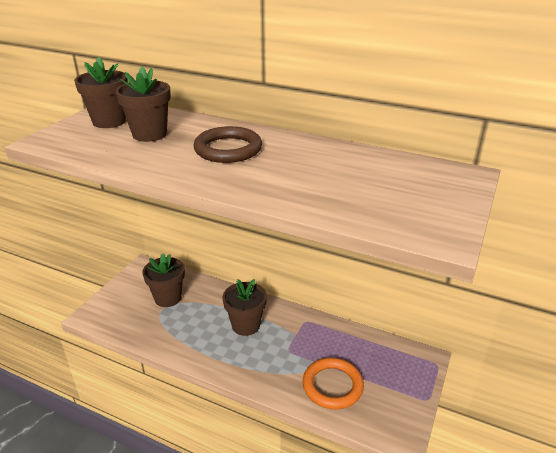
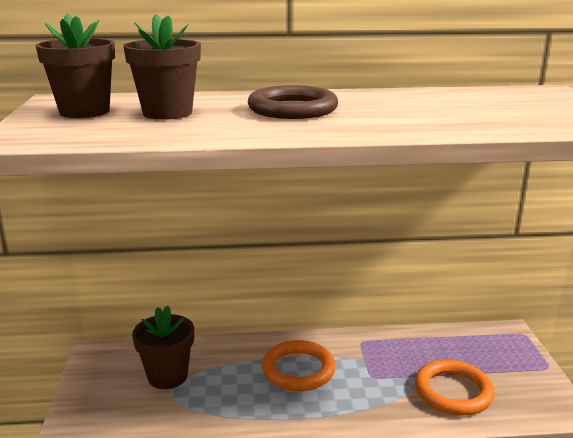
camera: 30 degrees left, 10 degrees down
(246, 325) = (298, 370): brown flower pot -> orange ring

